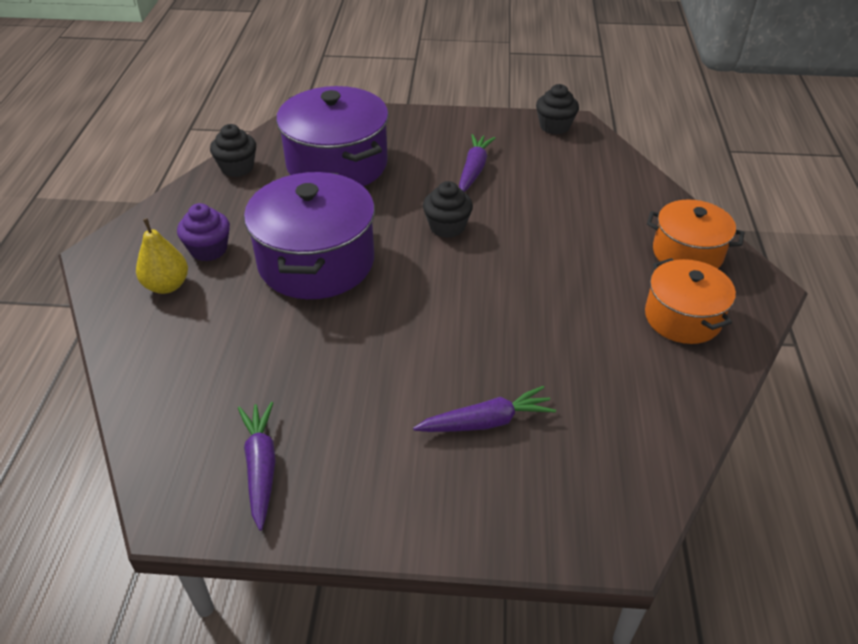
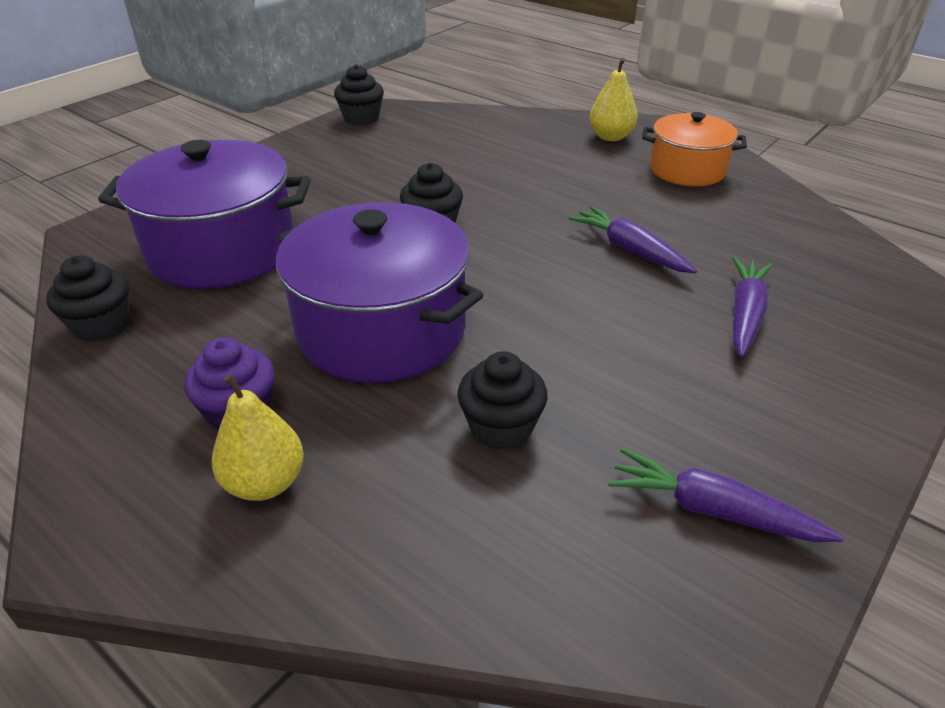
camera: 55 degrees left, 5 degrees down
(268, 349) = (501, 427): none -> black cupcake
(474, 169) = (363, 178): purple carrot -> purple carrot (629, 250)
(687, 253) = (610, 137): orange pot -> yellow pear

